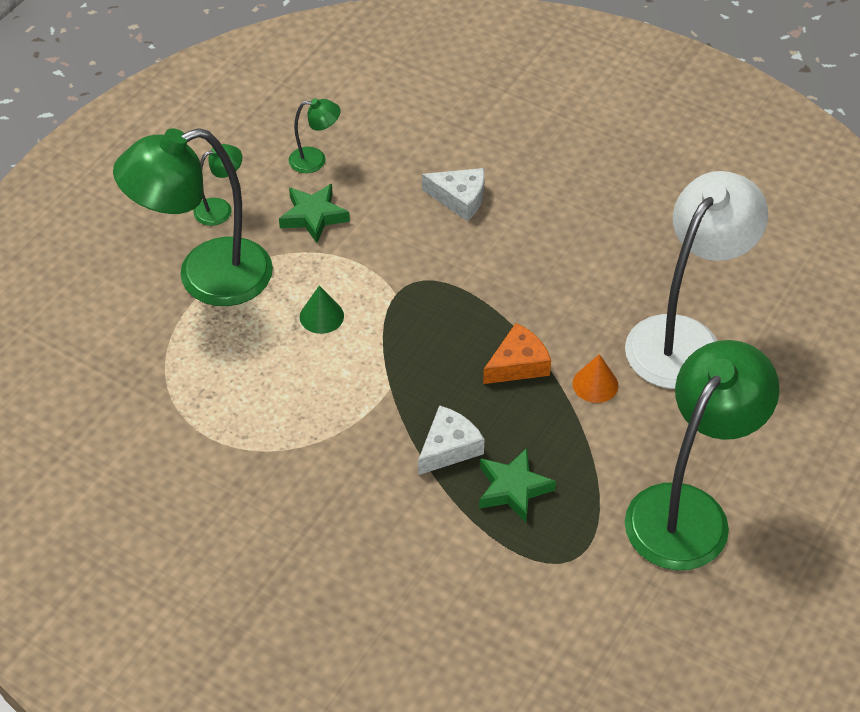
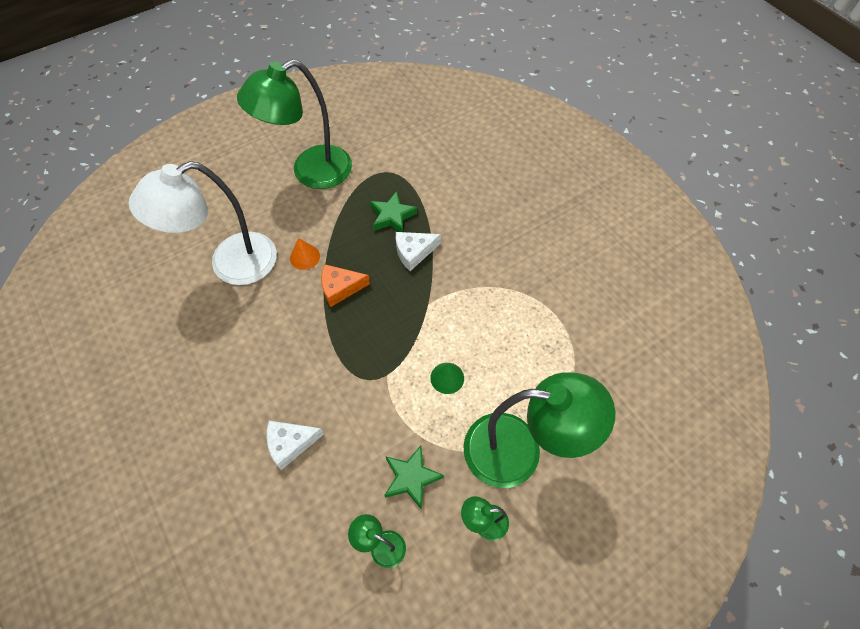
camera: 155 degrees left, 10 degrees up
(460, 198) = (290, 443): white cheese -> white cheese turned 60 degrees counterclockwise

